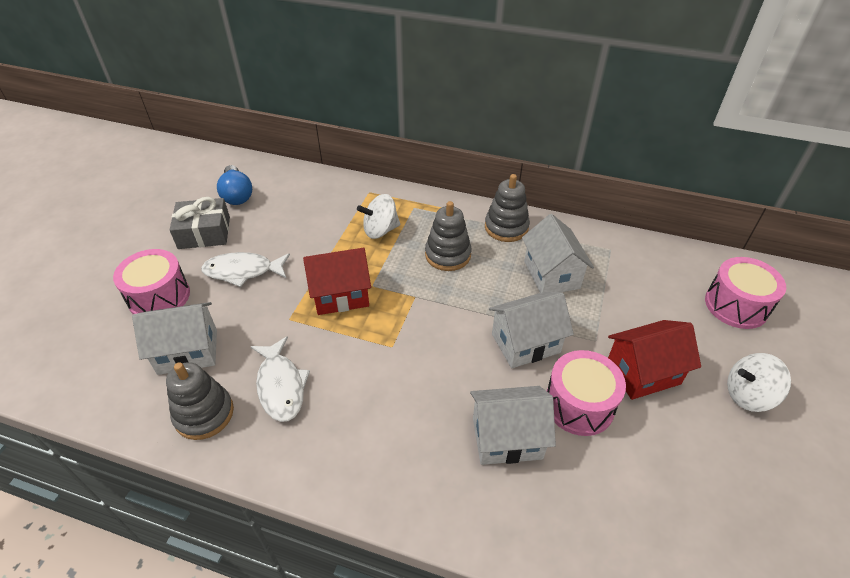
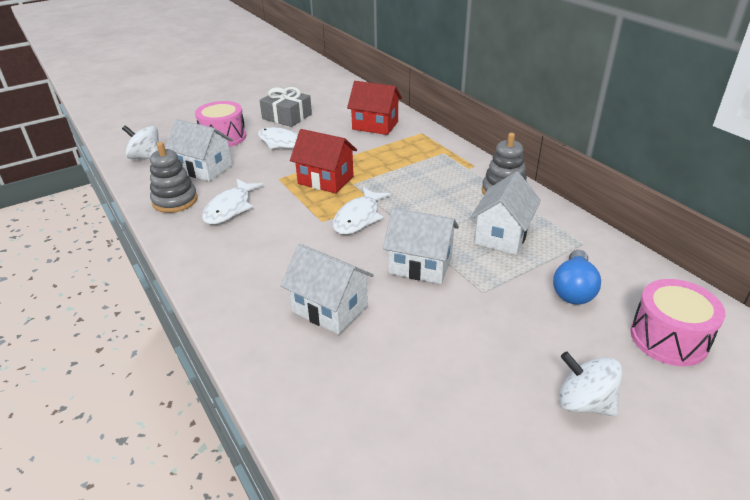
camera: 40 degrees right, 10 degrees down
(237, 195) = (331, 104): blue light bulb -> blue light bulb (573, 289)
(380, 230) = (400, 156): white spinning top -> white spinning top (146, 157)
(421, 323) = (358, 217): none -> white fish
(448, 255) = (431, 189): grey stacking toy -> none
(579, 404) = (412, 321): pink drum -> none
(643, 373) = (496, 332): red house -> red house (375, 125)

